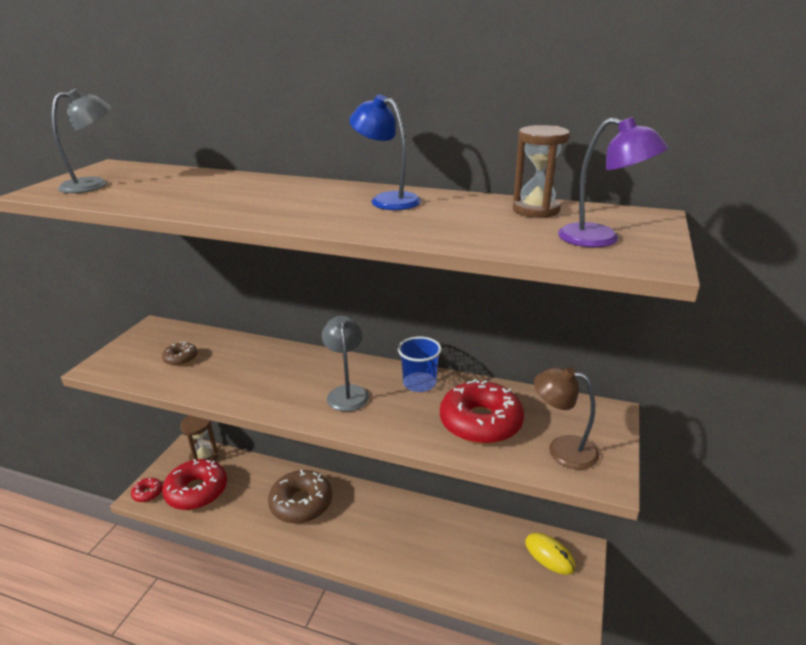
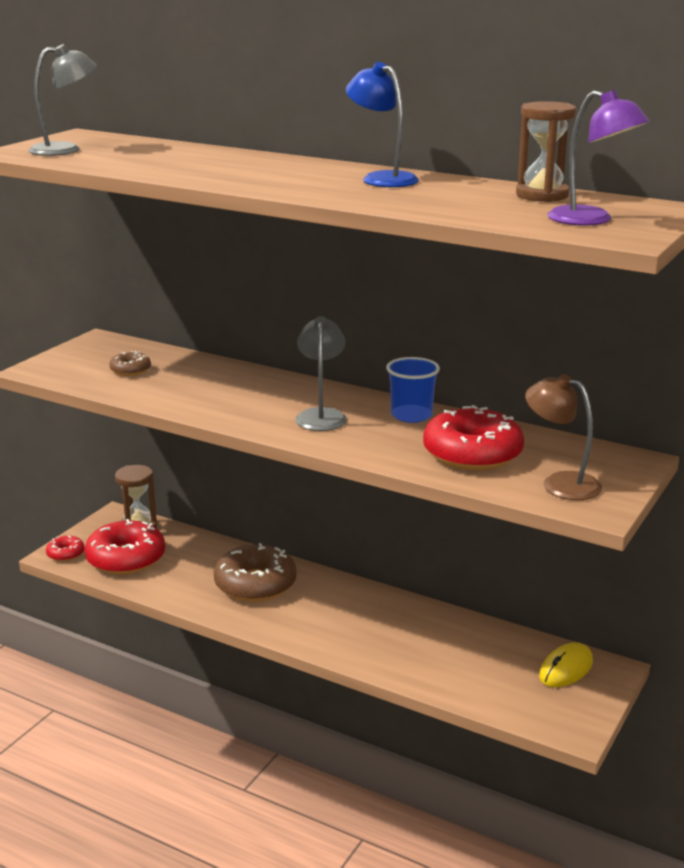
camera: 10 degrees right, 5 degrees down
(549, 555) = (566, 669): yellow mouse -> yellow mouse turned 75 degrees clockwise

